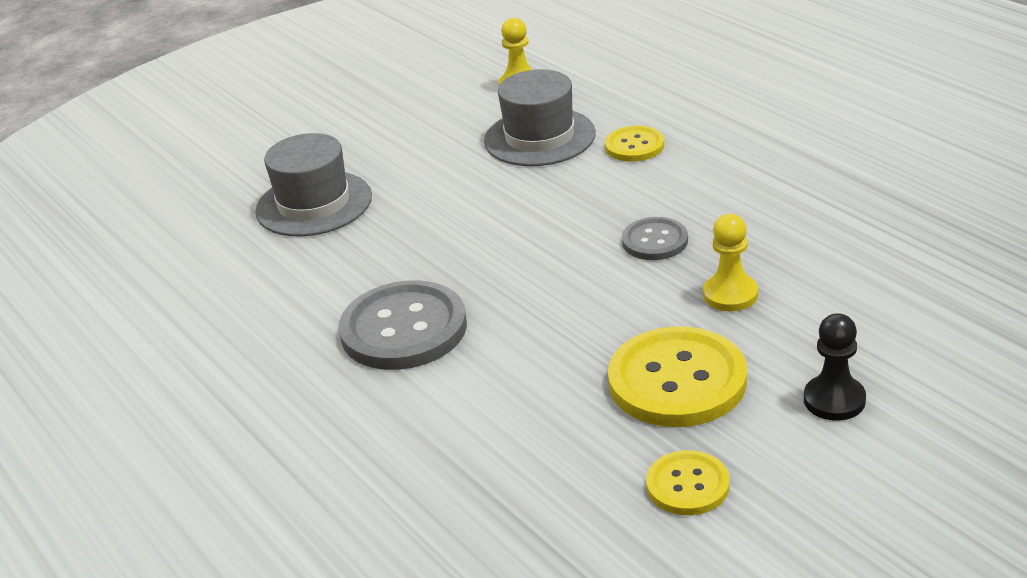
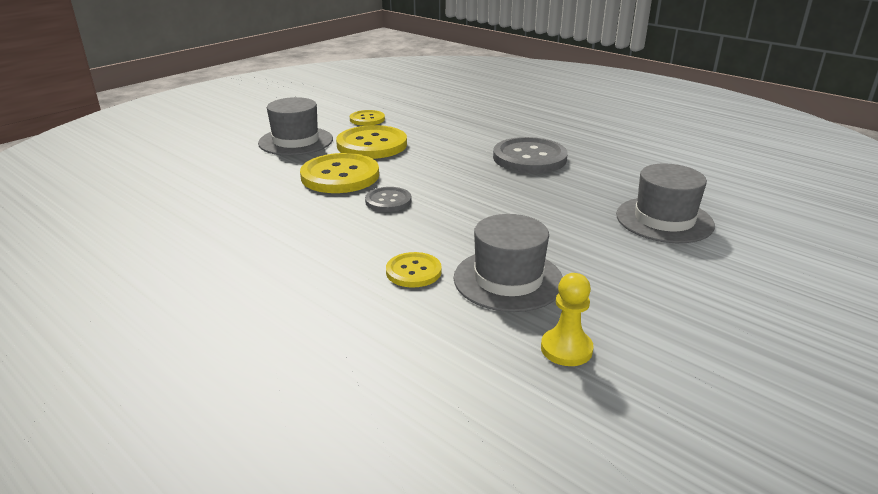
camera: 165 degrees right, 5 degrees down
(730, 295) = (340, 176): yellow pawn -> yellow button
(834, 400) = (296, 141): black pawn -> grey hat

